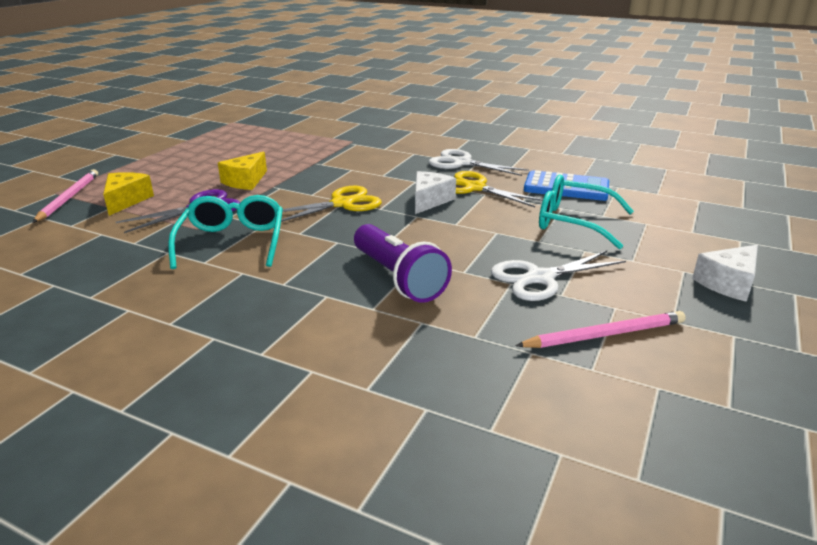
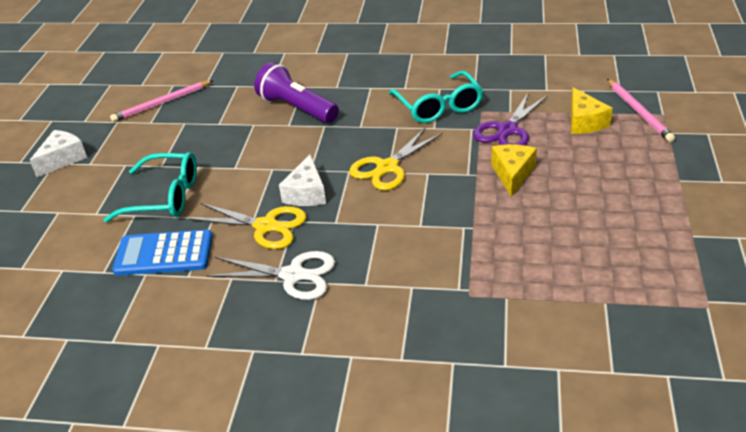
camera: 165 degrees right, 10 degrees up
(540, 278) = (198, 131): white scissors -> none

